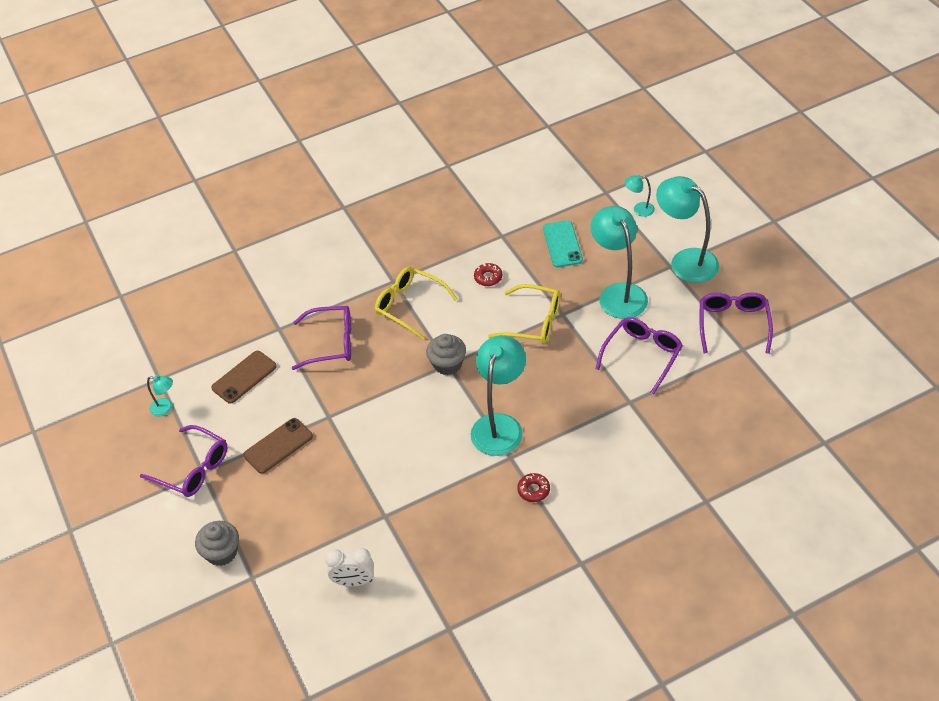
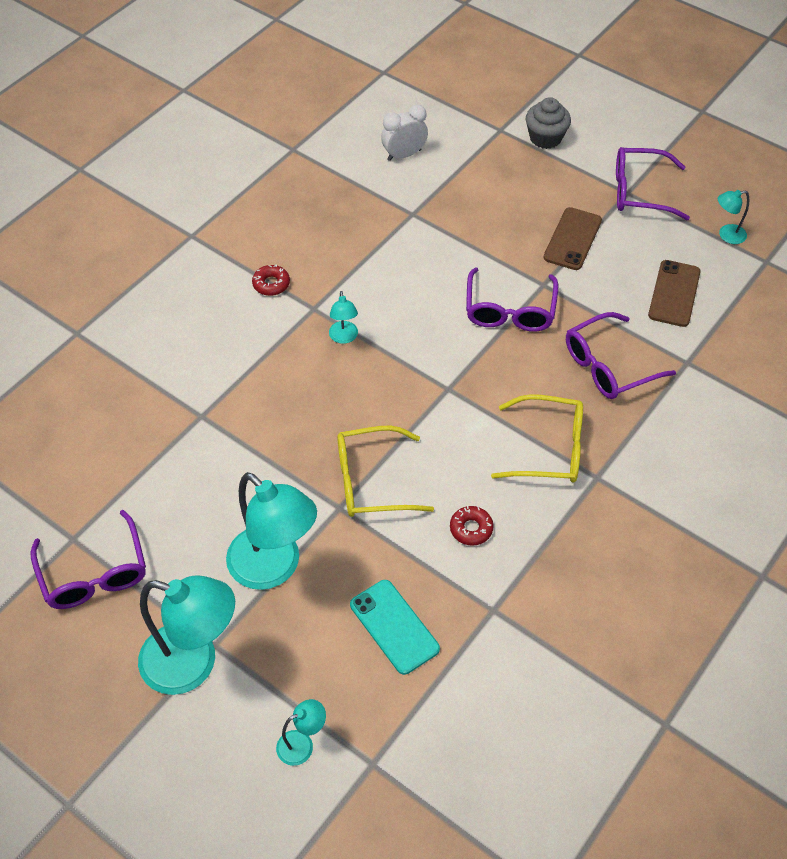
camera: 150 degrees right, 5 degrees up
(447, 364) = (449, 388): grey cupcake -> none
(500, 425) = (344, 337): turquoise lamp -> turquoise lamp, size x0.46
(642, 356) = (206, 482): purple glasses -> purple glasses (510, 310)

